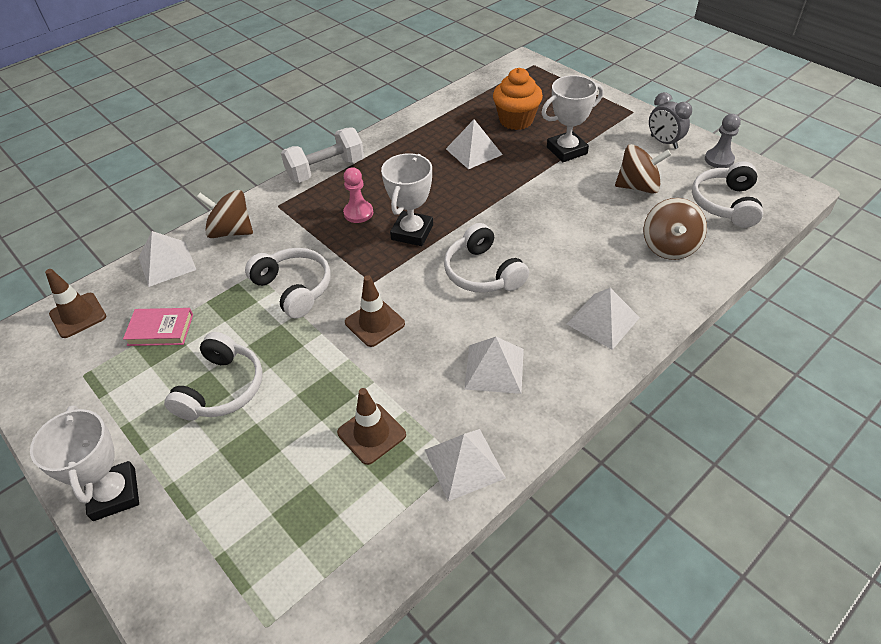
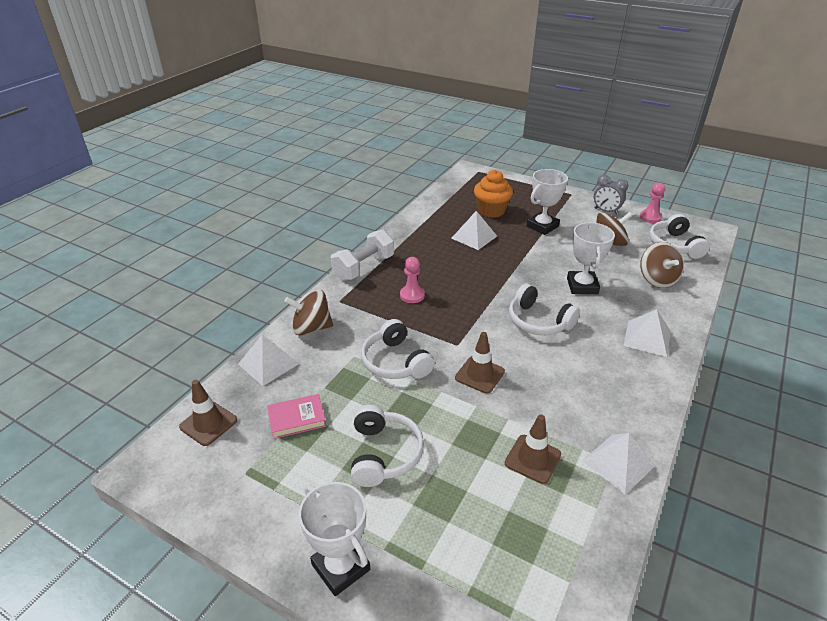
camera: 20 degrees left, 10 degrees down
(294, 288) = (395, 362): white headphones -> white headphones turned 150 degrees counterclockwise
(412, 232) = (465, 302): white trophy -> white trophy (582, 286)
(494, 368) = (593, 388): white pyramid -> none
(719, 159) = (650, 217): grey pawn -> pink pawn

